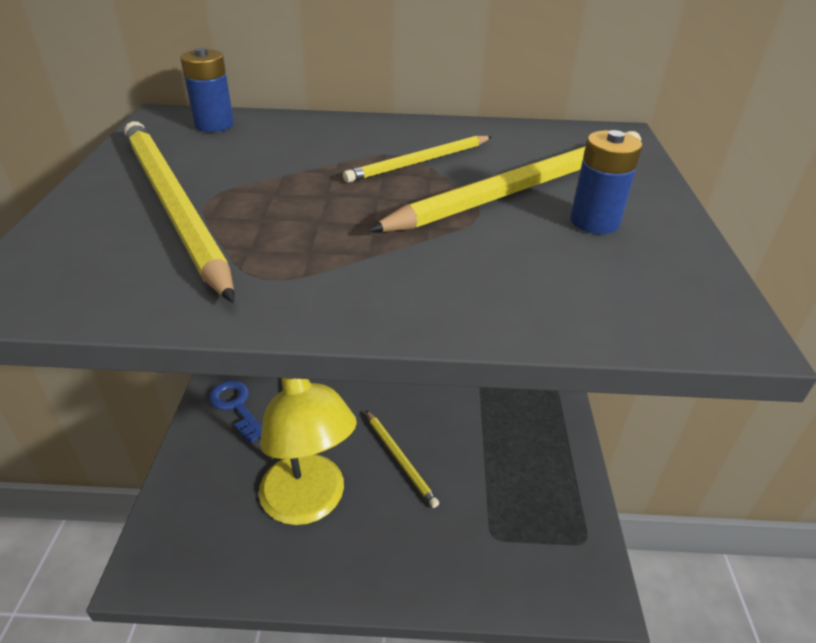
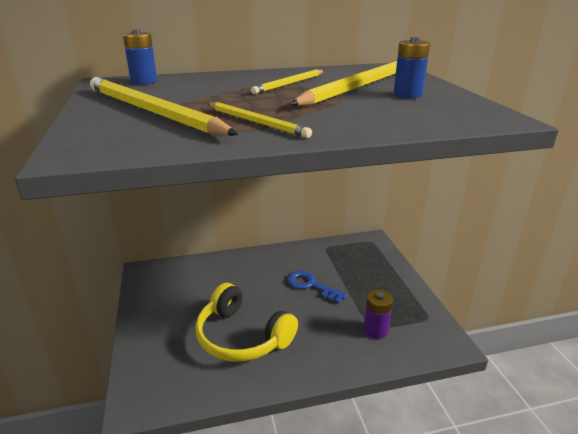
camera: 15 degrees left, 10 degrees down
(236, 407) = (164, 293): blue key -> blue key (311, 285)
(309, 503) = (242, 336): yellow lamp -> yellow headphones
(400, 459) = (293, 300): yellow pencil -> yellow pencil (256, 122)
(497, 542) = (376, 330): none -> purple battery

